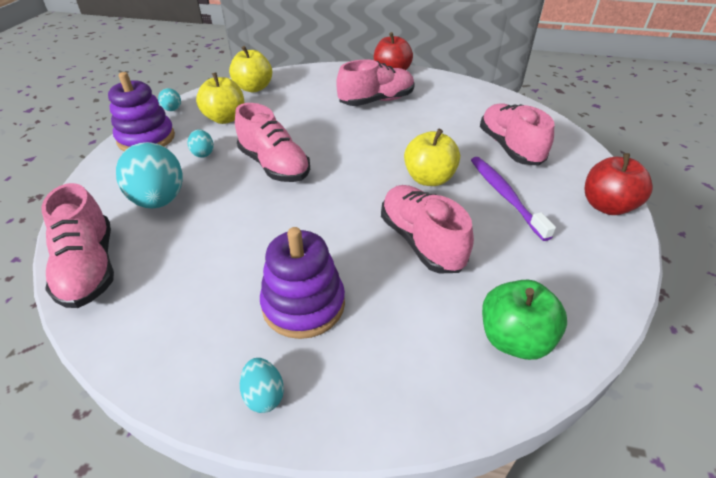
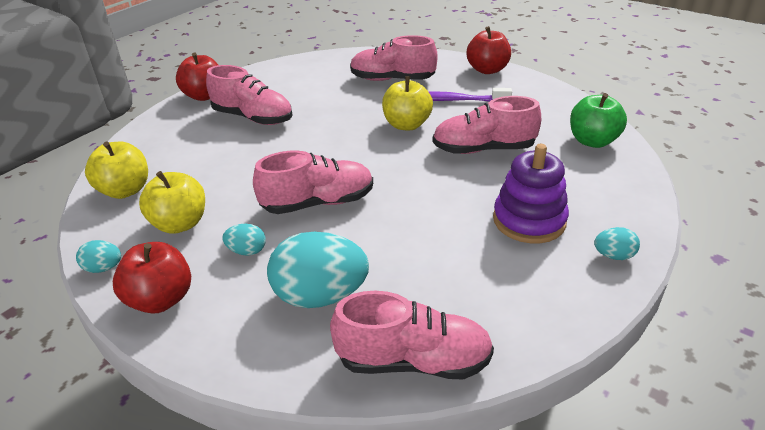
camera: 65 degrees left, 5 degrees down
(146, 138) = (161, 299): purple stacking toy -> red apple
(376, 101) = (253, 118): pink shoe -> pink shoe turned 120 degrees clockwise

